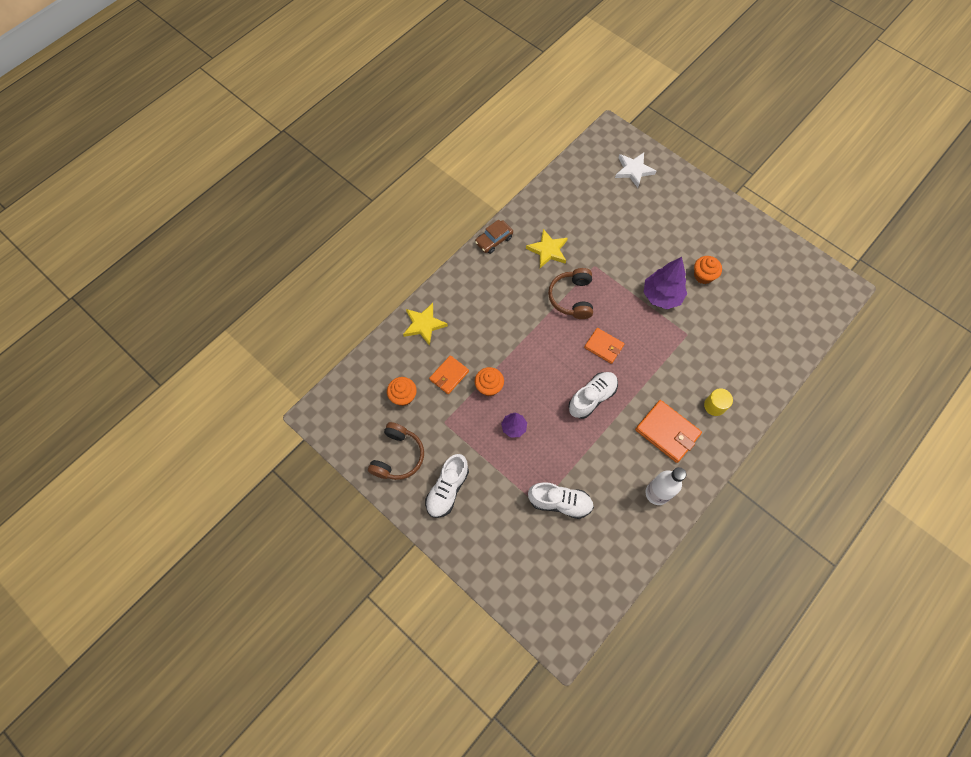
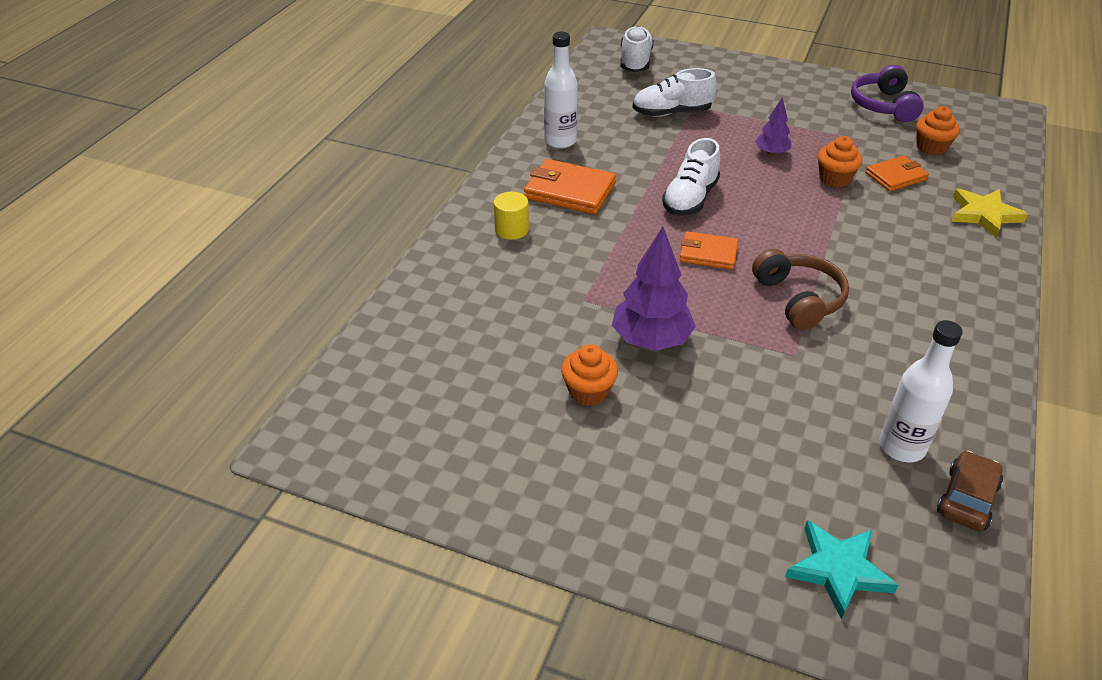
camera: 160 degrees right, 25 degrees down
(398, 456) = (883, 105): brown headphones -> purple headphones
(447, 489) = (804, 96): white shoe -> white shoe (635, 62)
(449, 375) = (895, 176): orange wallet -> orange wallet turned 45 degrees clockwise
(494, 240) = (997, 345): brown car -> brown car (967, 499)
(548, 250) = (892, 355): yellow star -> none
(576, 207) = (902, 447): none -> white bottle
(633, 170) = (838, 570): white star -> turquoise star

